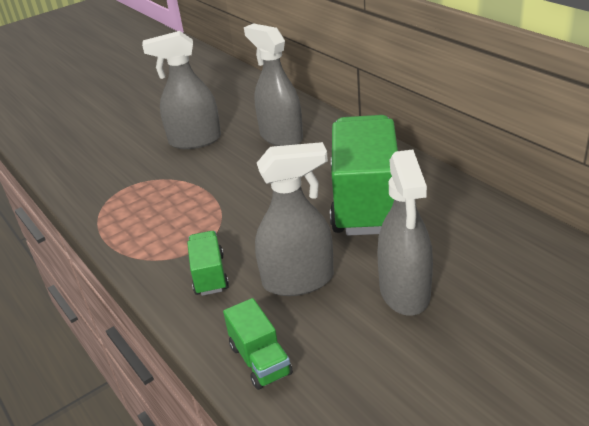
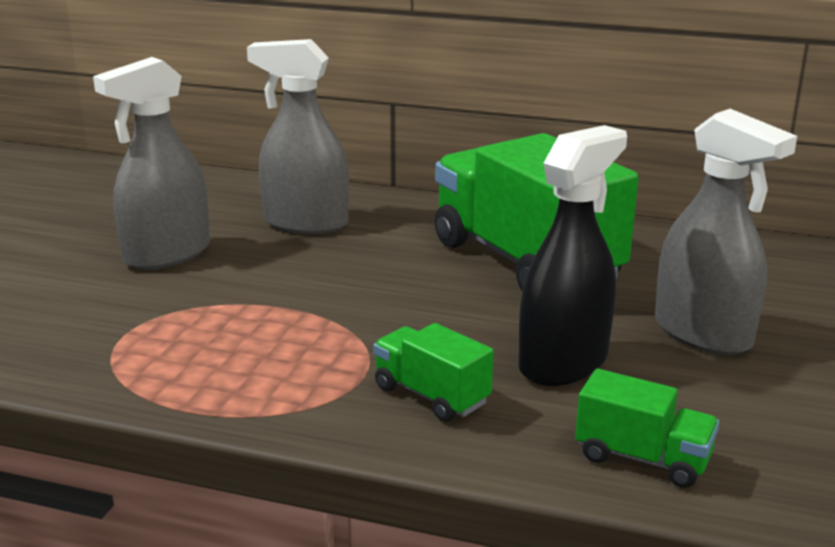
camera: 40 degrees left, 10 degrees down
(298, 280) = (563, 362): grey spray bottle -> black spray bottle

